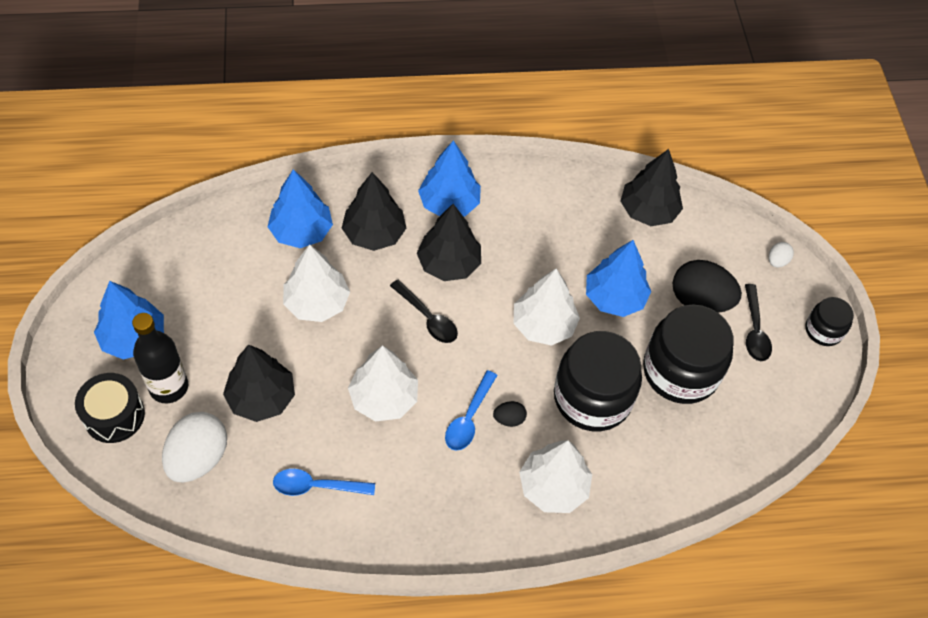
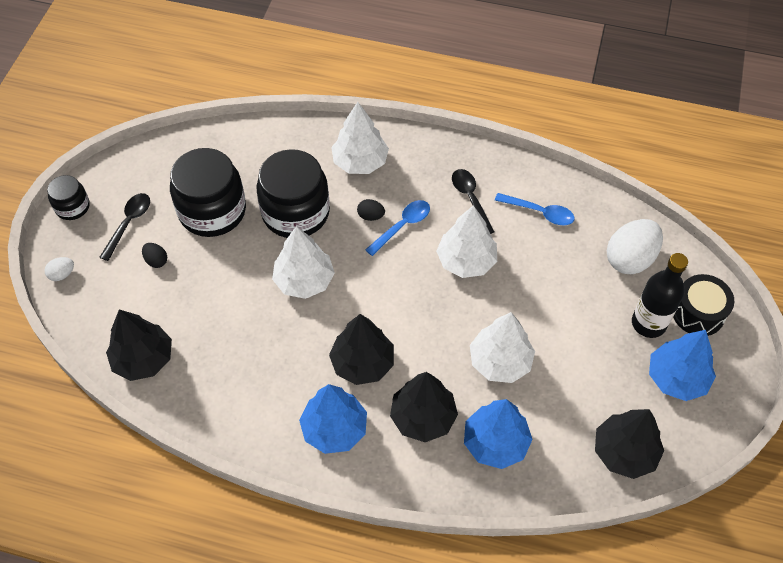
camera: 155 degrees left, 0 degrees up
(261, 398) = (569, 291): black tree -> black tree (624, 452)
(427, 318) = (403, 317): black spoon -> black spoon (470, 199)
(614, 298) = (228, 285): blue tree -> none
(700, 301) = (156, 261): black egg -> black egg, size x0.46

